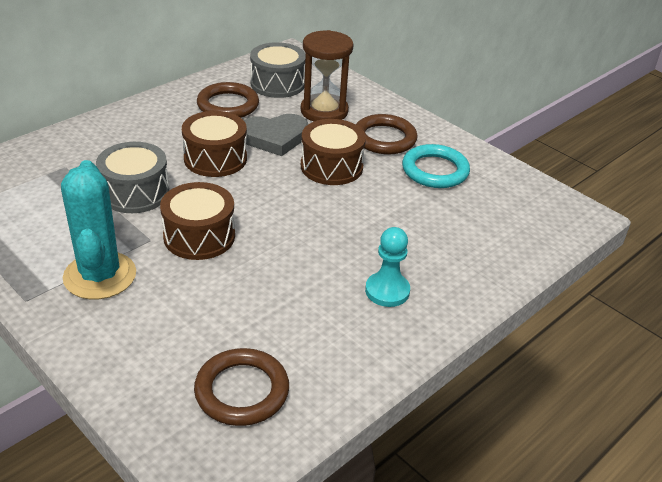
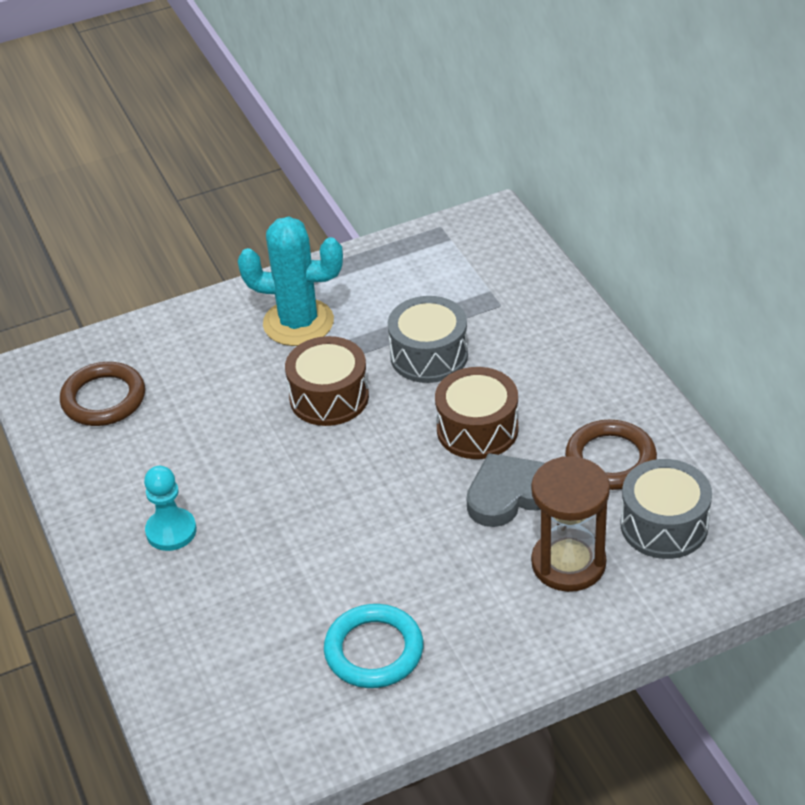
camera: 115 degrees right, 5 degrees up
(275, 138) = (510, 494): grey heart -> grey heart turned 60 degrees clockwise
(331, 166) = (422, 538): brown drum -> none
(384, 138) = (473, 615): brown ring -> none

